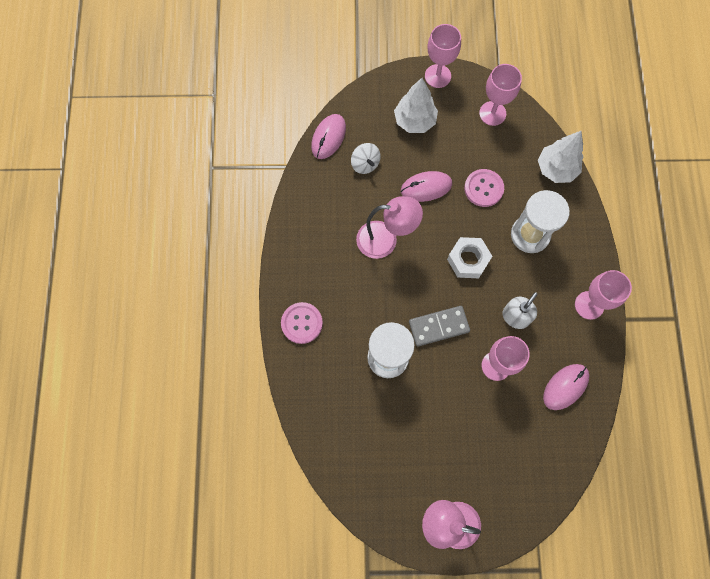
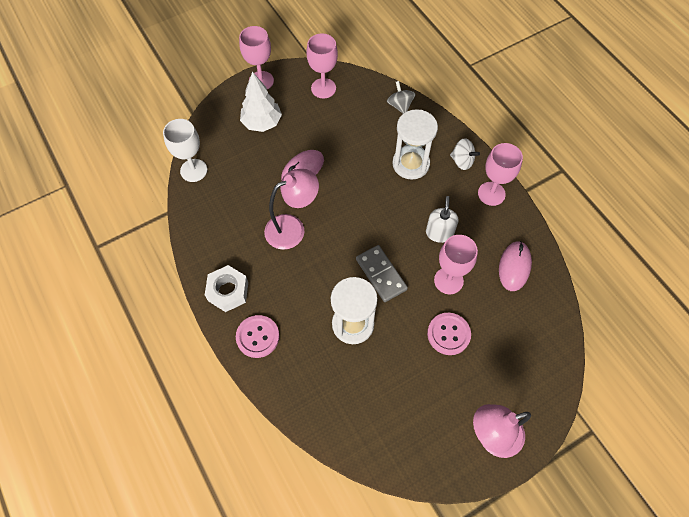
camera: 30 degrees left, 10 degrees down
(328, 137) = (193, 170): pink mouse -> white goblet
(365, 164) = (238, 176): white spinning top -> white spinning top (462, 161)
(438, 326) = (381, 274): grey domino -> grey domino turned 75 degrees counterclockwise
(468, 260) = (372, 209): white nut -> white nut (228, 291)
(483, 188) = (351, 147): pink button -> pink button (448, 334)
(556, 169) = (400, 105): white tree -> grey spinning top

